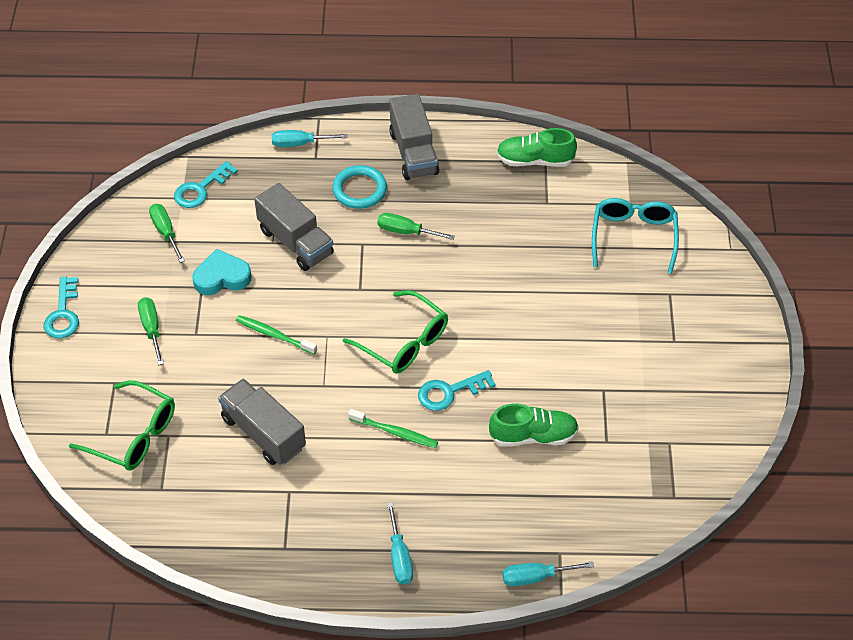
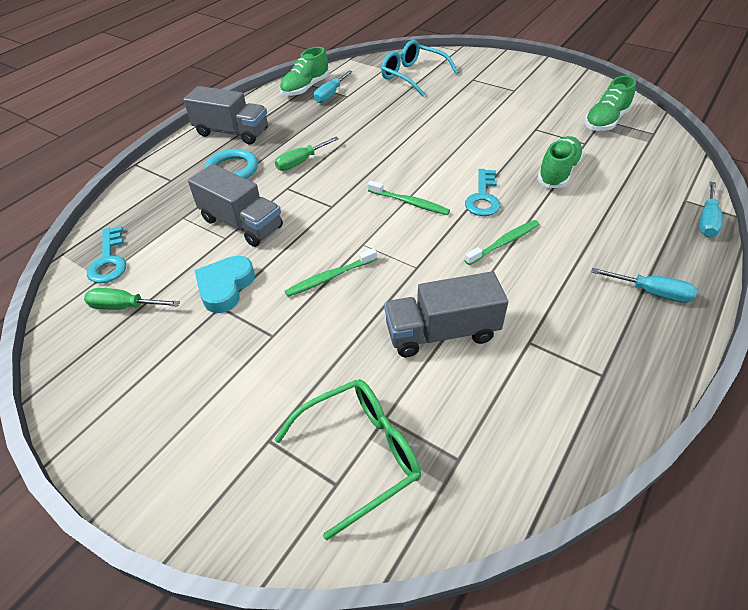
camera: 55 degrees left, 5 degrees down
(63, 314) = (121, 450): turquoise key -> none
(151, 329) = (229, 370): green screwdriver -> none
(295, 242) = (241, 223): grey truck -> grey truck turned 45 degrees clockwise
(300, 143) = (145, 182): turquoise screwdriver -> turquoise screwdriver (330, 94)
(403, 341) = (410, 203): green glasses -> green toothbrush
(667, 446) = (605, 121): none -> green shoe

